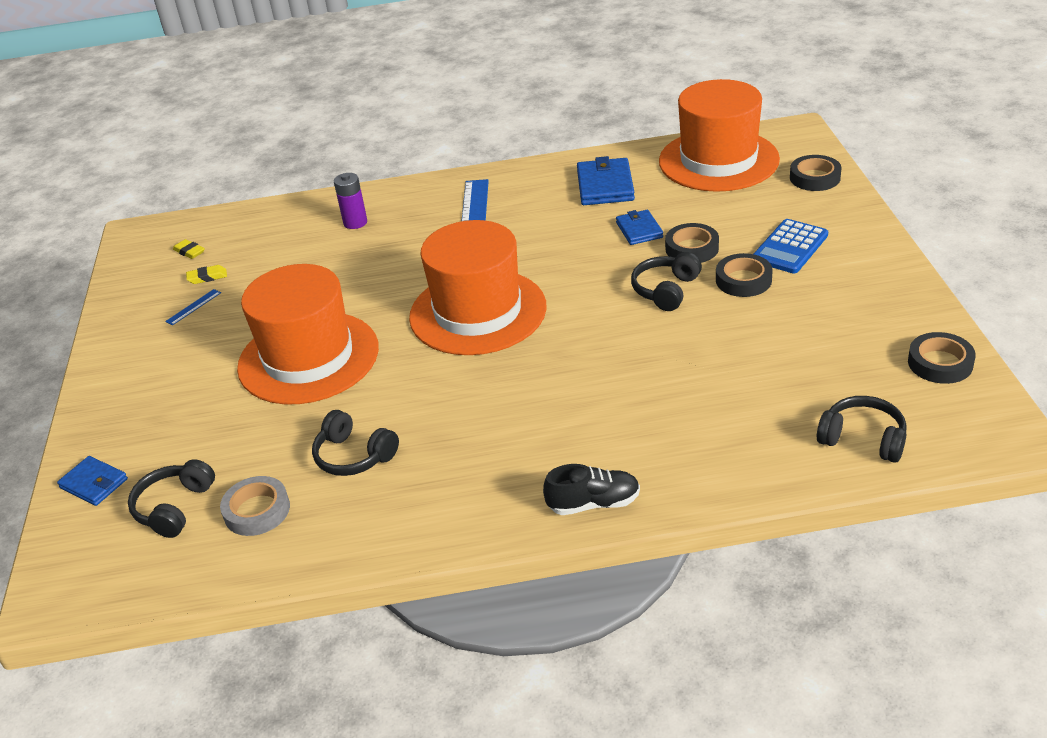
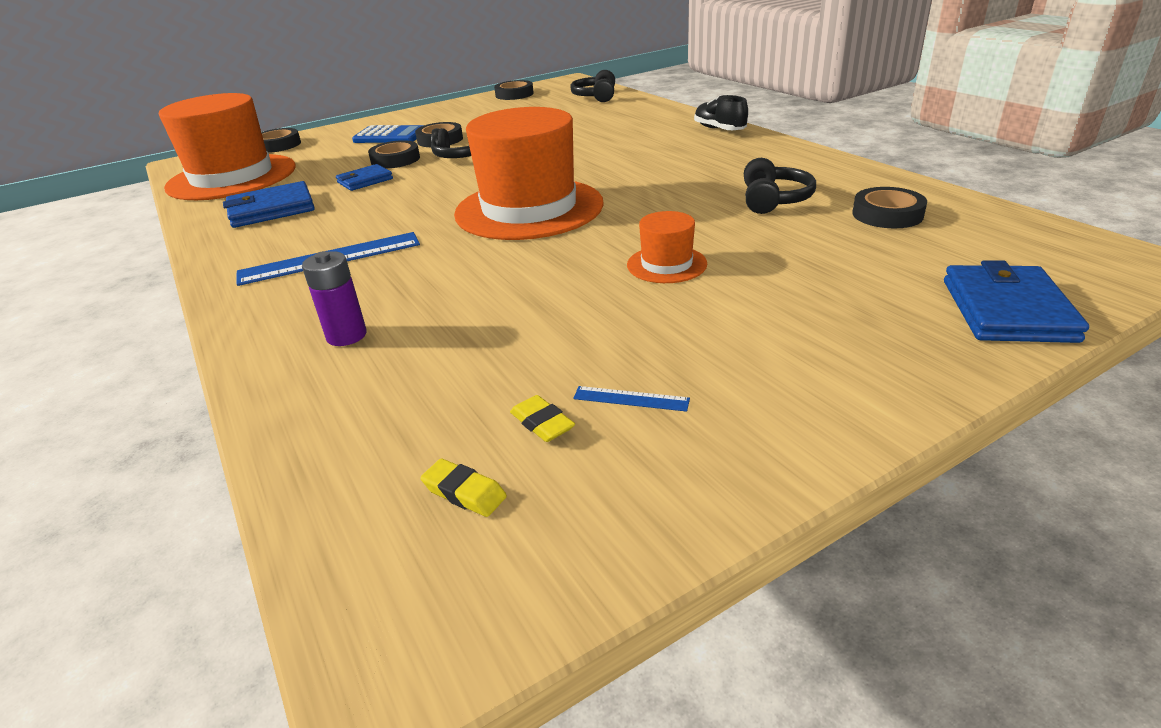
camera: 115 degrees left, 5 degrees down
(94, 483) = (1007, 310): blue wallet -> blue wallet, size x1.58
(174, 507) = (948, 250): black headphones -> none
(189, 252) = (464, 492): yellow eraser -> yellow eraser turned 75 degrees counterclockwise
(257, 511) = (887, 214): grey tape -> black tape
(308, 357) = (666, 264): orange hat -> orange hat, size x0.44

